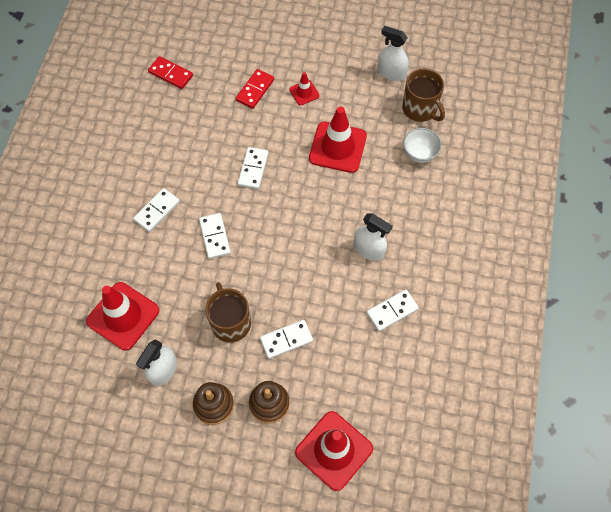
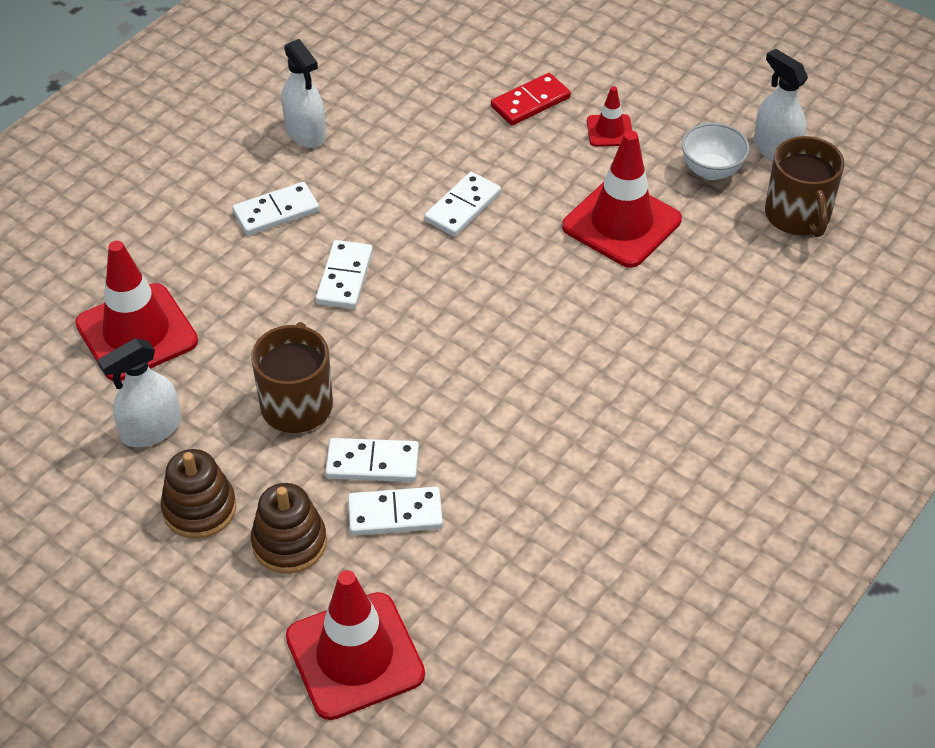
camera: 25 degrees right, 15 degrees down
(170, 74) = (409, 40): red domino -> none
(369, 249) = (589, 385): white spray bottle -> white spray bottle (305, 132)
(392, 311) = (577, 489): white domino -> white domino (395, 514)
(419, 154) = (759, 279): white bowl -> white bowl (711, 170)

